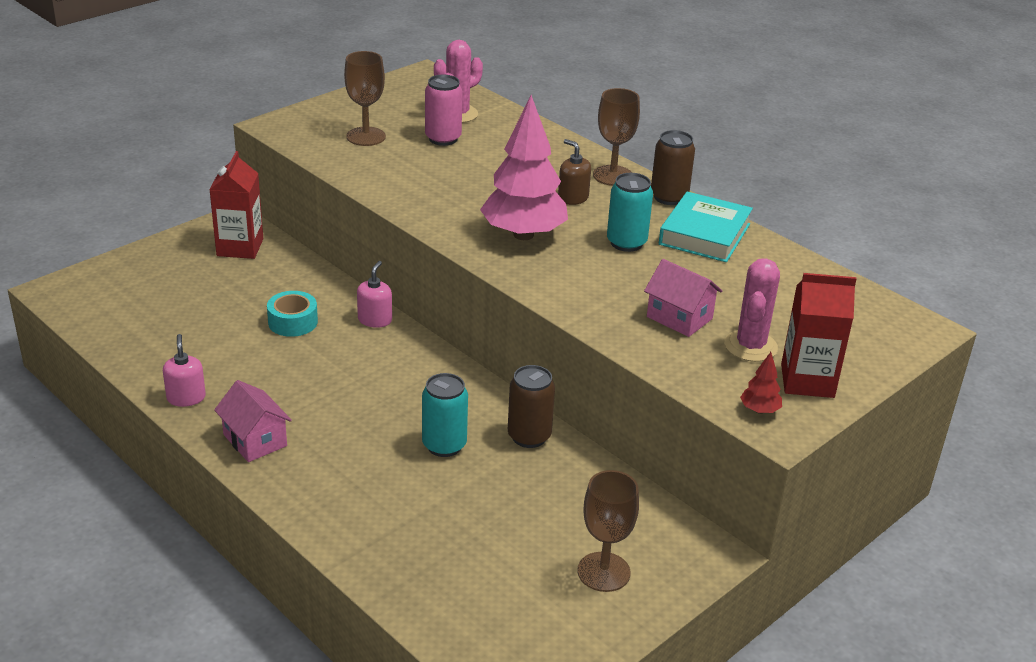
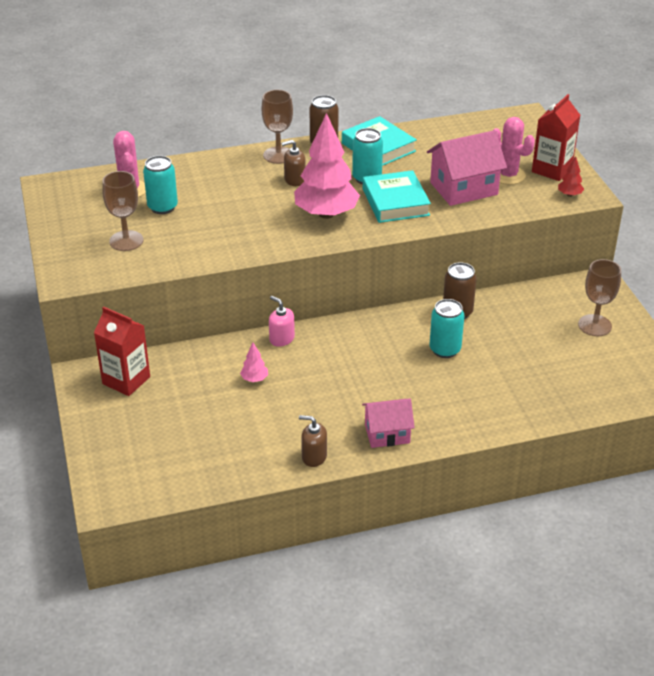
camera: 60 degrees left, 5 degrees up
(186, 398) = (314, 457): pink soap dispenser -> brown soap dispenser
(293, 322) = (254, 379): turquoise tape -> pink tree
(443, 139) = (162, 207): pink can -> turquoise can
(595, 274) = (395, 202): none -> turquoise book
(679, 318) = (464, 188): pink house -> pink house, size x1.56

